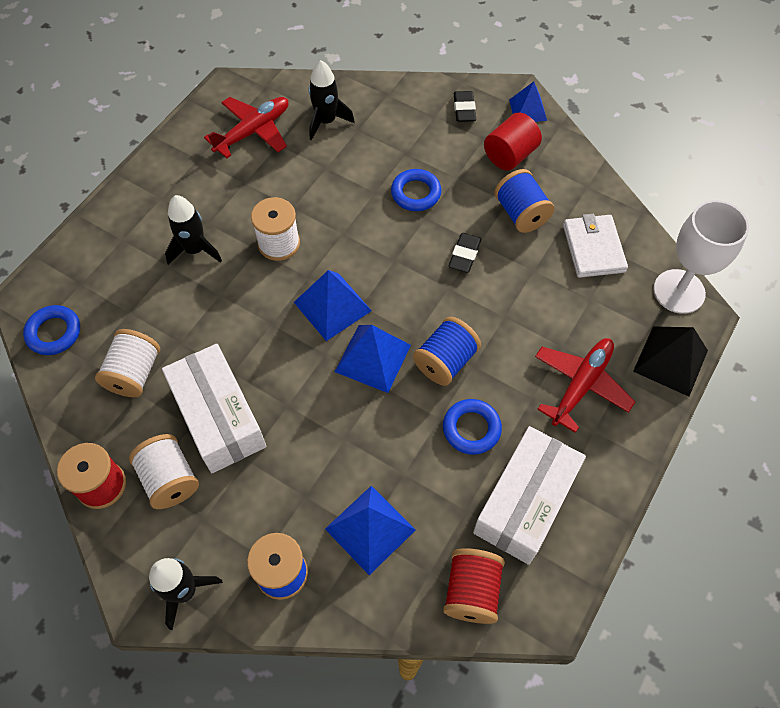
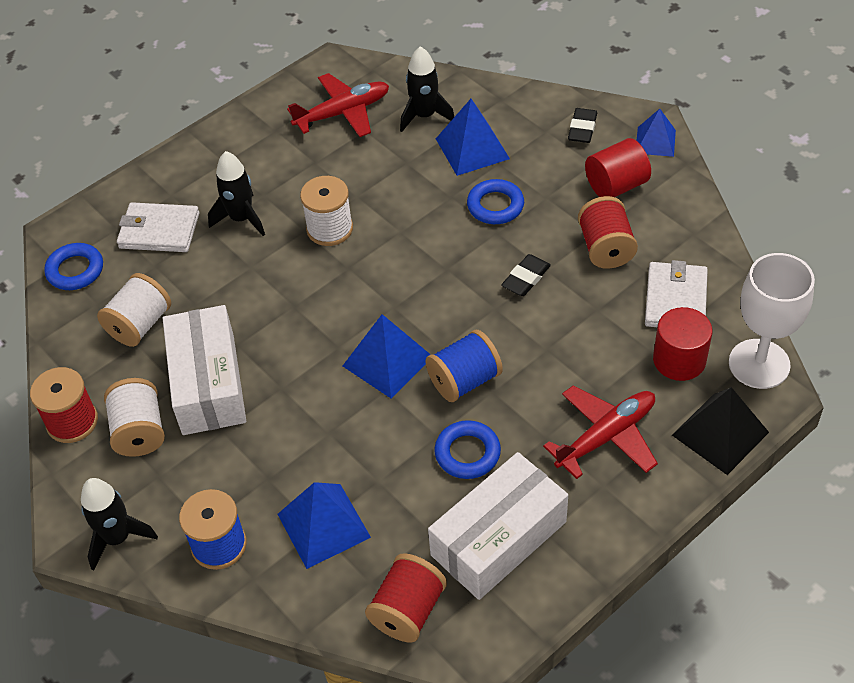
camera: 20 degrees right, 10 degrees down
(122, 277) = (159, 230): none -> white wallet
(332, 306) = (363, 302): blue pyramid -> blue pyramid (472, 148)
(521, 213) = (605, 248): blue spool -> red spool
(615, 302) = (679, 360): none -> red cylinder

